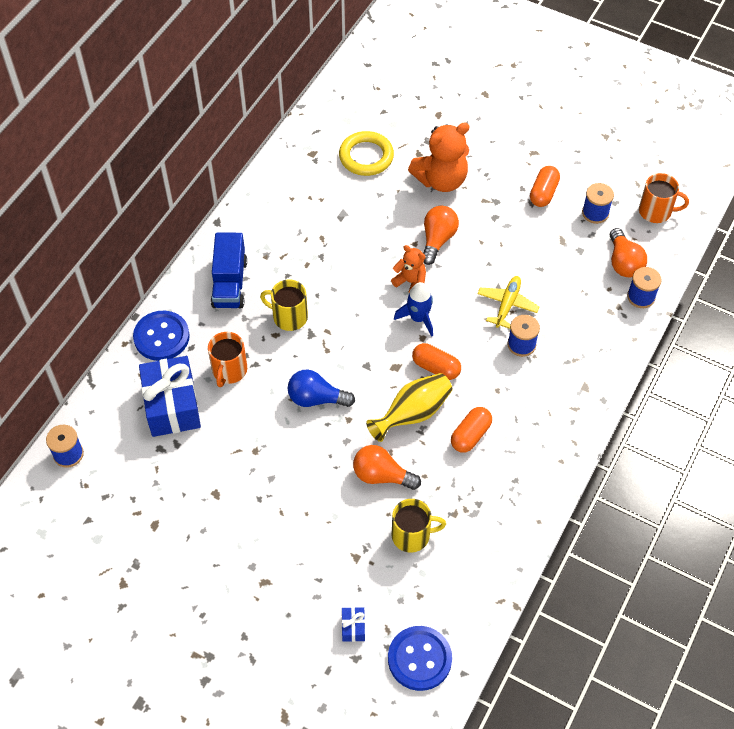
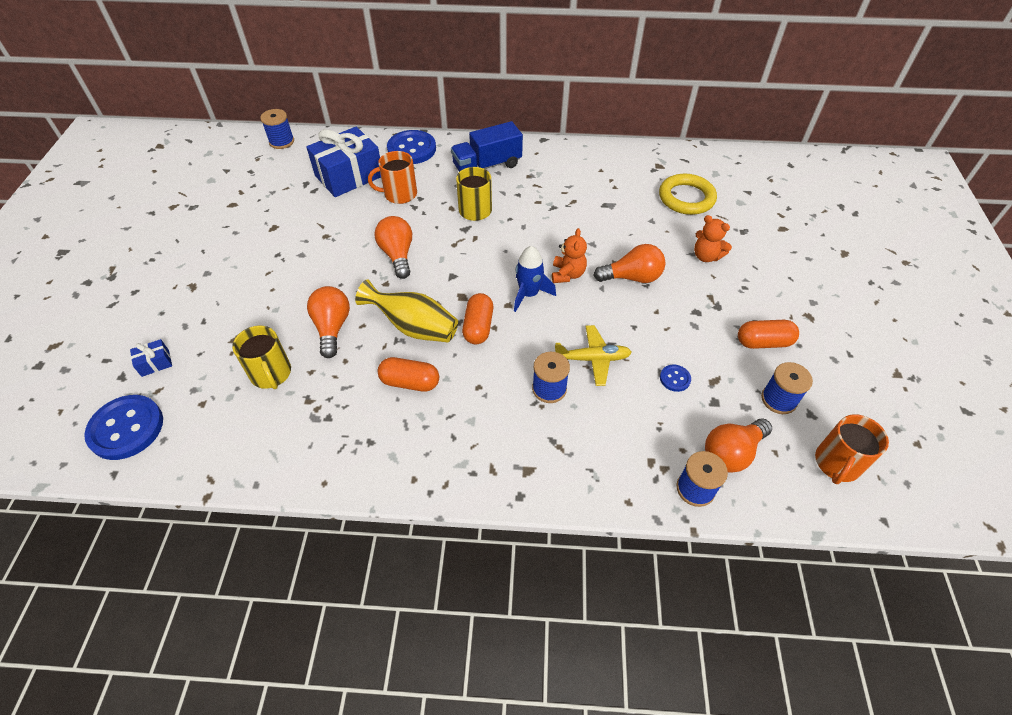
camera: 65 degrees right, 5 degrees down
(316, 398) = (397, 255): blue light bulb -> orange light bulb
(441, 180) = (706, 256): orange teddy bear -> orange teddy bear, size x0.55
(549, 263) = (675, 379): none -> blue button
(656, 211) = (837, 463): orange mug -> orange mug turned 45 degrees clockwise

